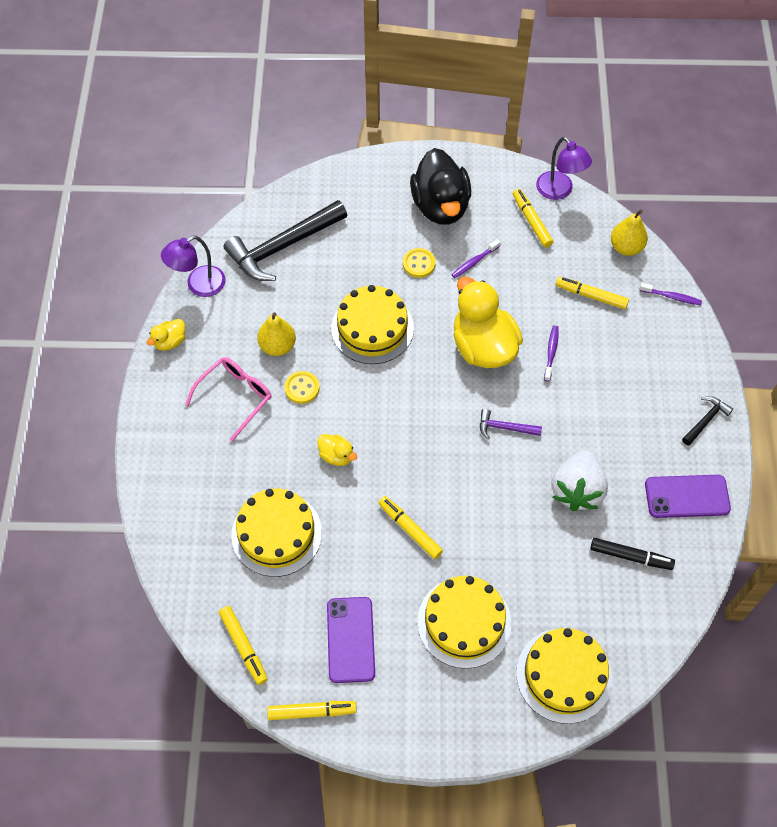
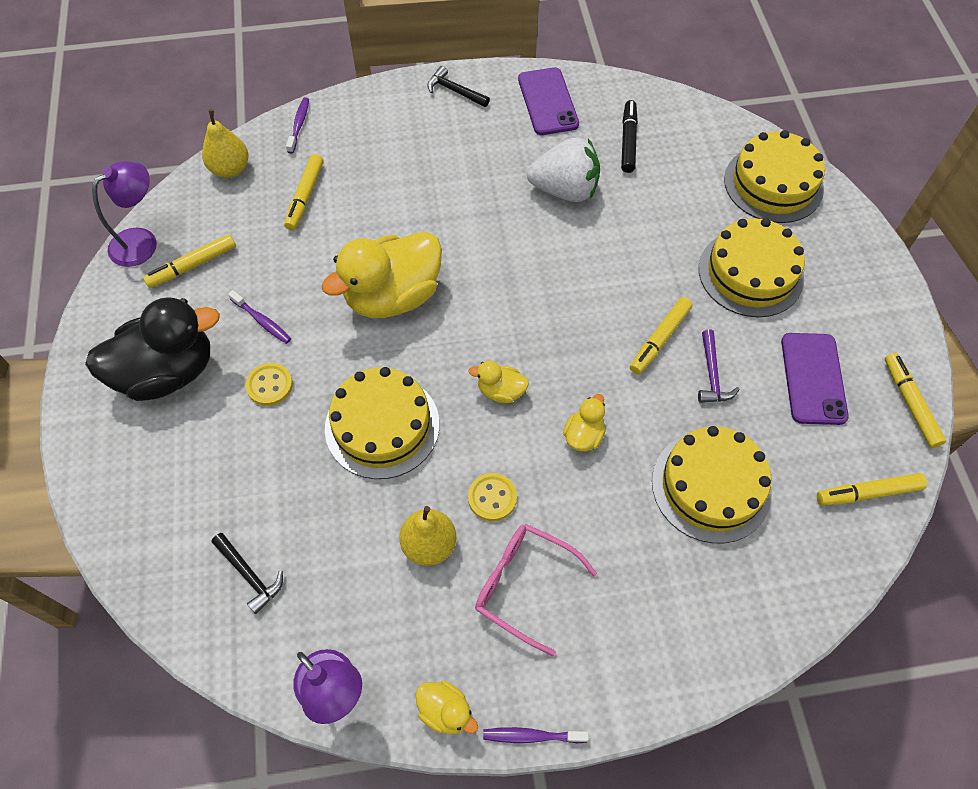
camera: 100 degrees left, 0 degrees up
(244, 647) = (868, 493): yellow marker -> yellow marker turned 150 degrees counterclockwise
(283, 247) = (249, 575): black hammer -> black hammer, size x0.46
(351, 639) = (813, 378): purple phone -> purple phone turned 75 degrees counterclockwise
(385, 407) = (500, 391): none -> yellow duck
(505, 428) = (502, 262): purple hammer -> purple hammer (712, 375)
(551, 352) = (391, 228): purple toothbrush -> purple toothbrush (531, 736)

